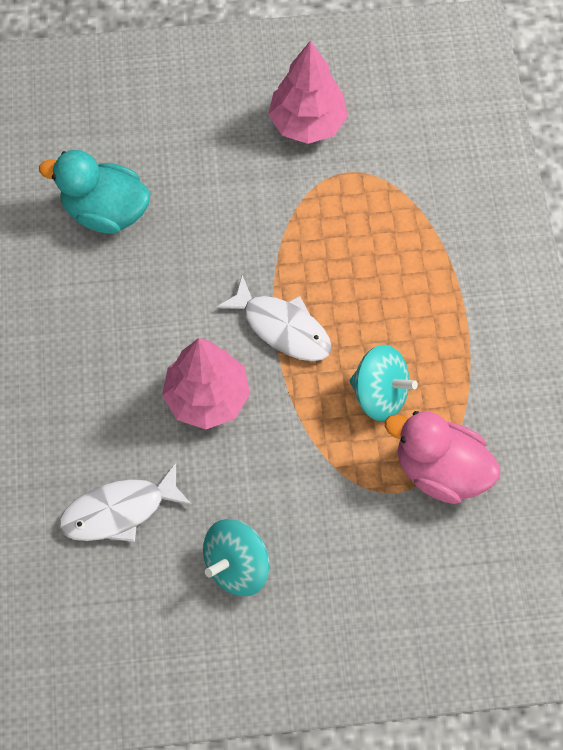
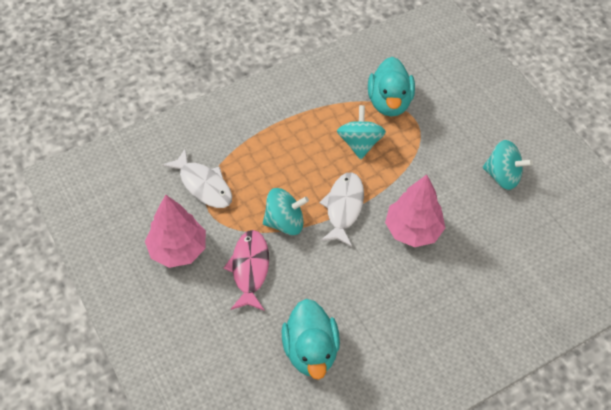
camera: 115 degrees left, 10 degrees down
(119, 510) = (511, 247): white fish -> white fish (203, 185)
(243, 188) = (249, 269): none -> pink fish
(292, 250) = (285, 222): none -> turquoise spinning top
(440, 470) = (389, 102): pink duck -> turquoise duck

